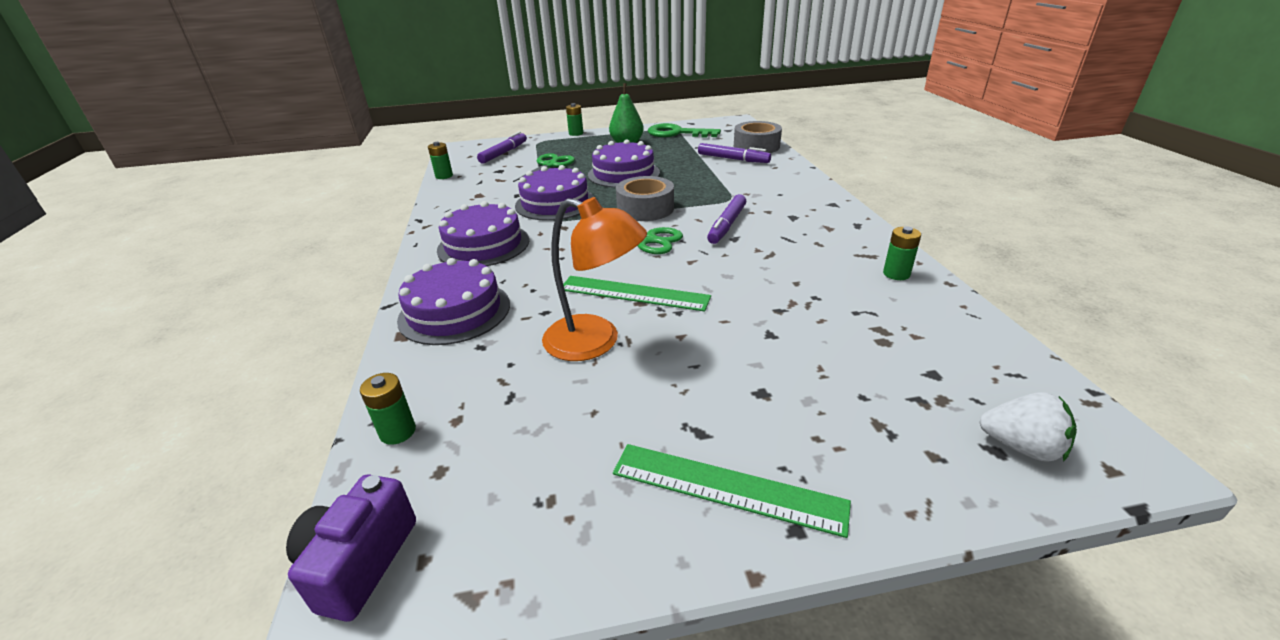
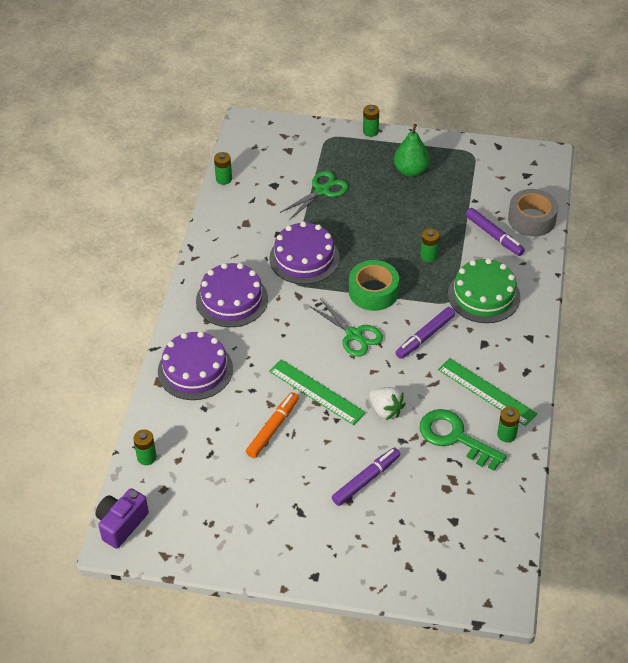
camera: 20 degrees right, 15 degrees up
(504, 153) = (288, 151): purple marker -> purple marker (366, 480)
(595, 342) = (273, 428): orange lamp -> orange marker
(623, 173) = (381, 228): purple cake -> none
(645, 208) = (373, 292): grey tape -> green tape
(677, 133) = (470, 165): green key -> green key (454, 437)
(683, 179) = (429, 256): none -> green battery
(727, 487) = (296, 546): green ruler -> green ruler (487, 391)
(759, 189) = (484, 295): none -> green cake
(1021, 447) = (456, 577): white strawberry -> white strawberry (386, 410)

